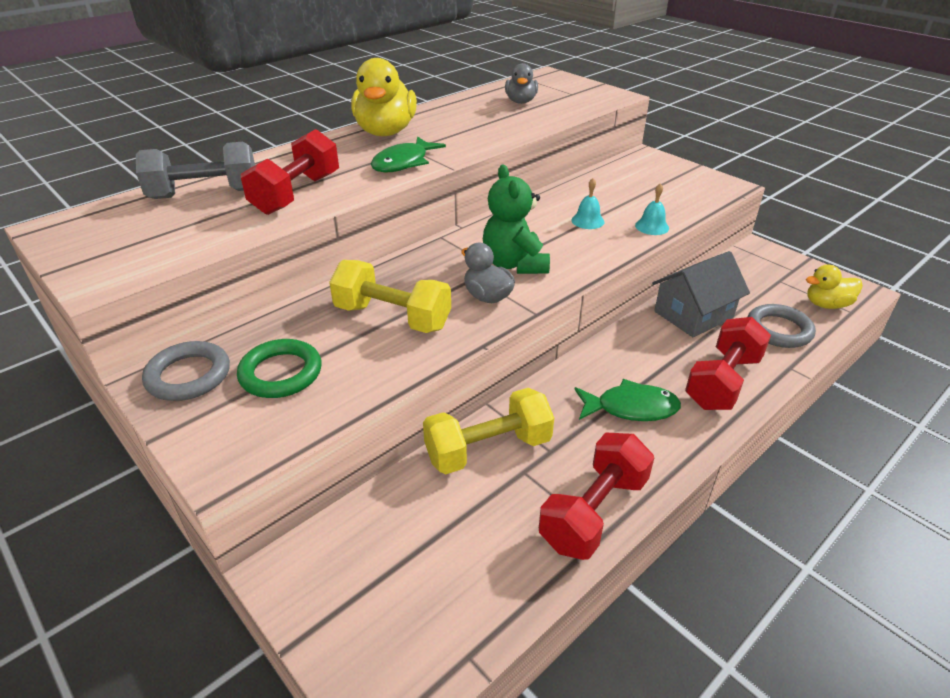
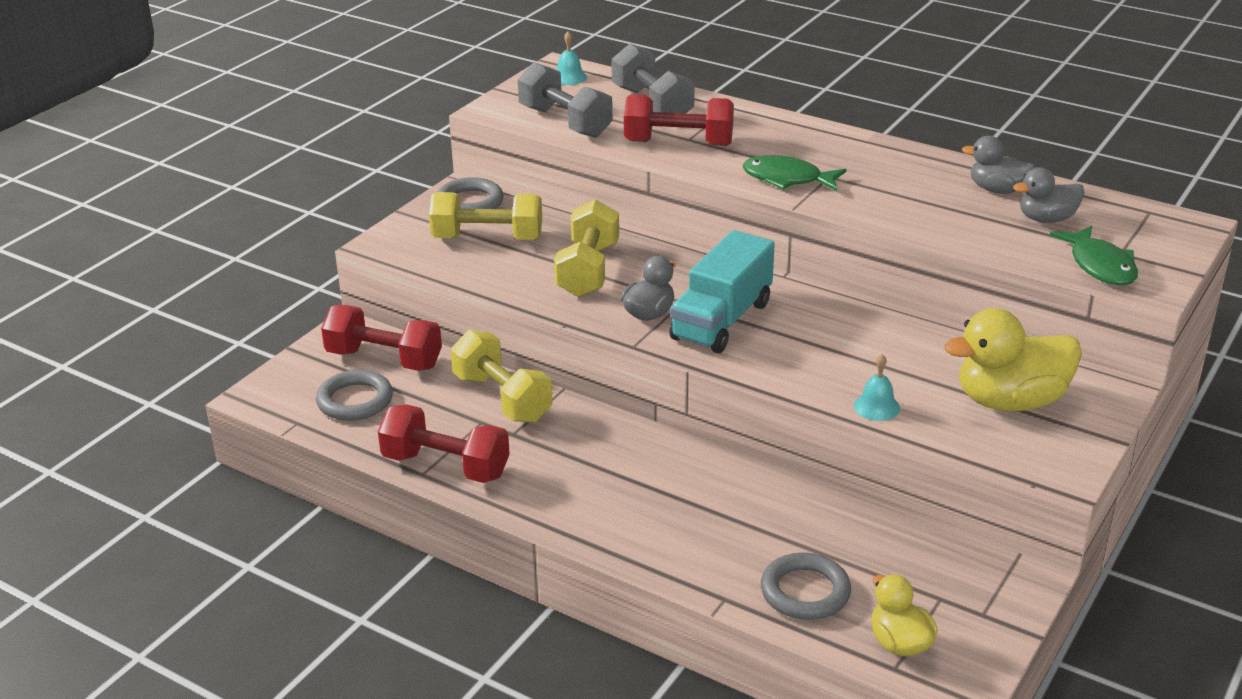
camera: 75 degrees right, 5 degrees down
(187, 242) = (565, 122): none -> grey dumbbell
(281, 373) = (487, 238): green ring -> yellow dumbbell
(385, 132) = (863, 153): yellow duck -> yellow duck (1010, 401)
(443, 583) = (355, 401): none -> grey ring
(473, 106) = (997, 190): none -> grey duck
(514, 264) = (721, 321): green teddy bear -> turquoise truck
(587, 221) = (858, 357): turquoise bell -> turquoise bell (569, 77)
(631, 408) = (595, 477): green fish -> green fish (1100, 266)
(693, 314) = (800, 516): grey house -> none
(722, 382) = (669, 542): red dumbbell -> red dumbbell (384, 359)

